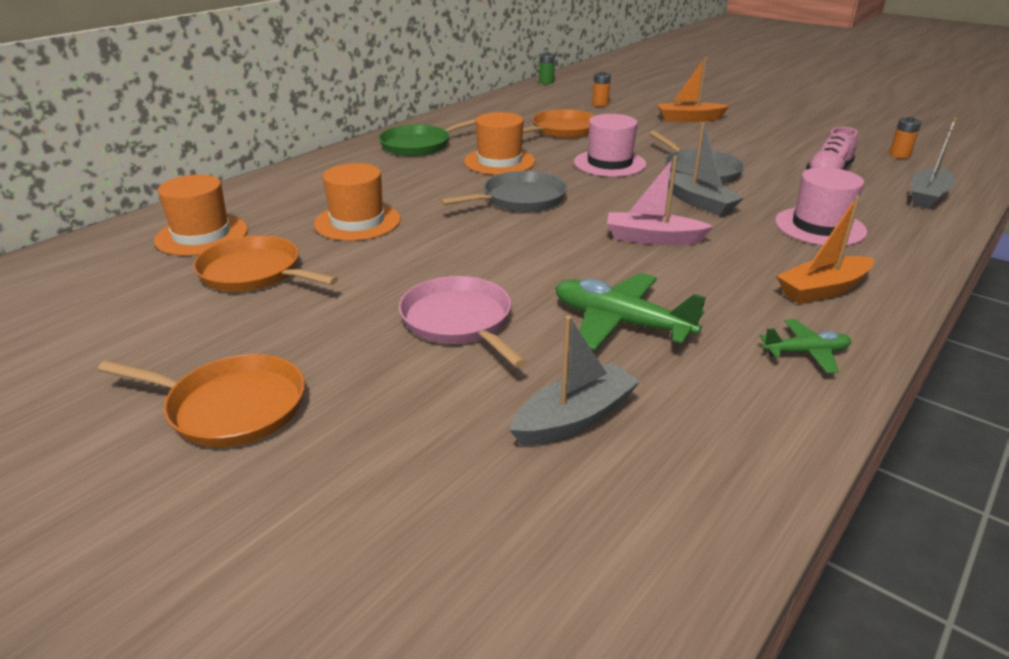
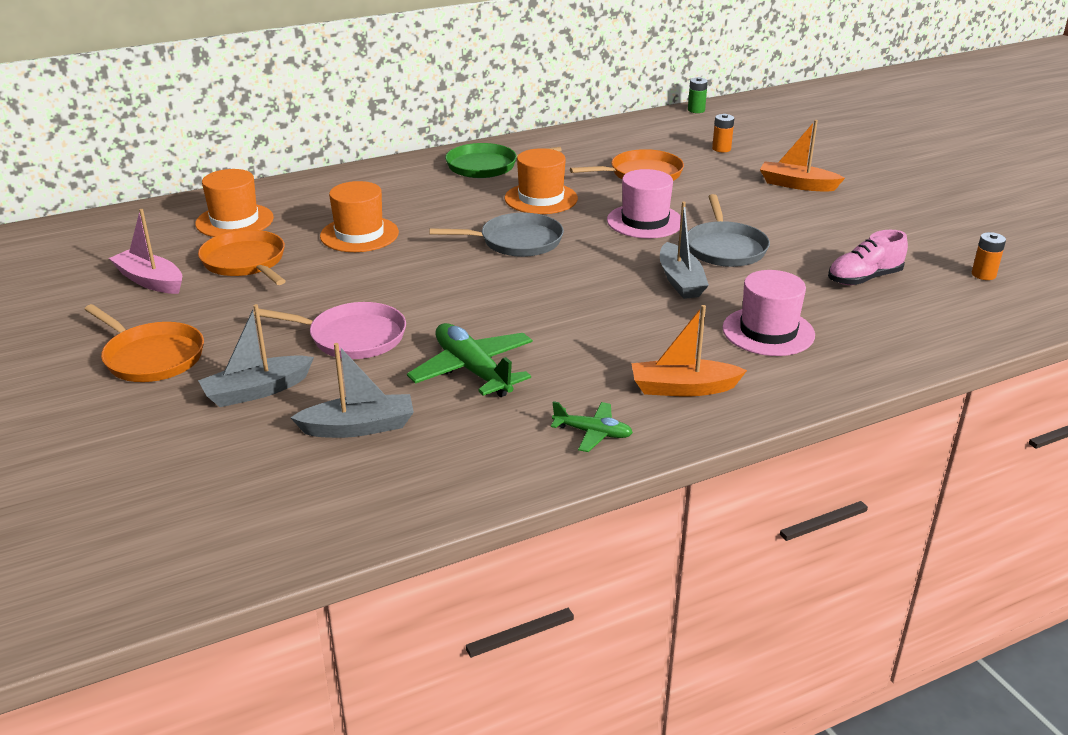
camera: 25 degrees right, 0 degrees up
(459, 321) = (353, 337): pink pan -> pink pan turned 105 degrees clockwise
(652, 239) = (590, 306): pink boat -> pink boat (150, 281)
(927, 196) = (938, 327): grey boat -> grey boat (257, 391)

